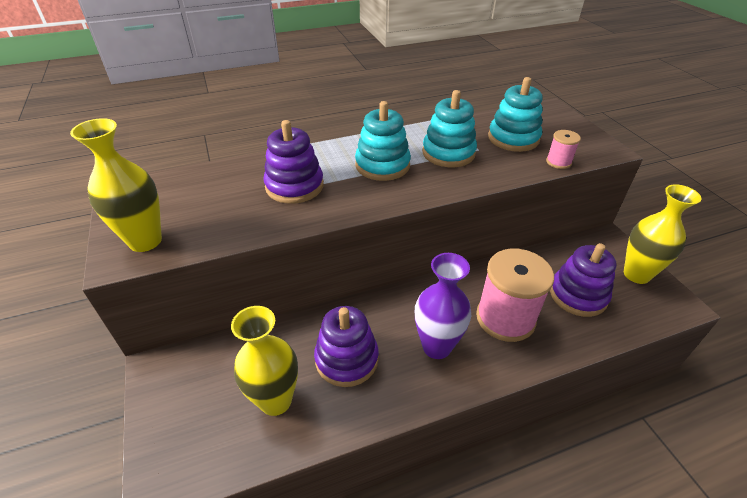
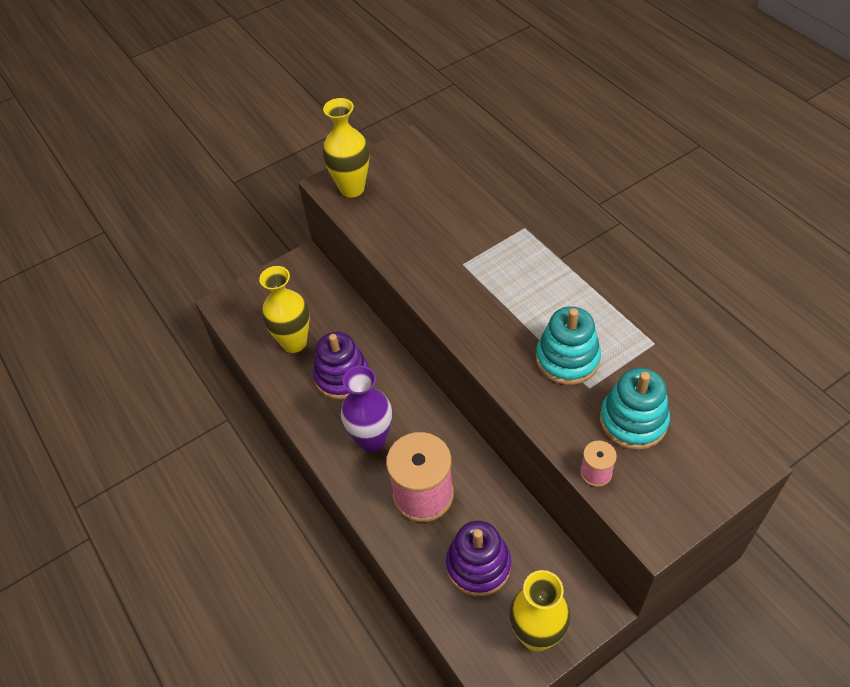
camera: 80 degrees right, 10 degrees up
(294, 186) = (454, 250): purple stacking toy -> none
(382, 165) = (517, 306): turquoise stacking toy -> none

